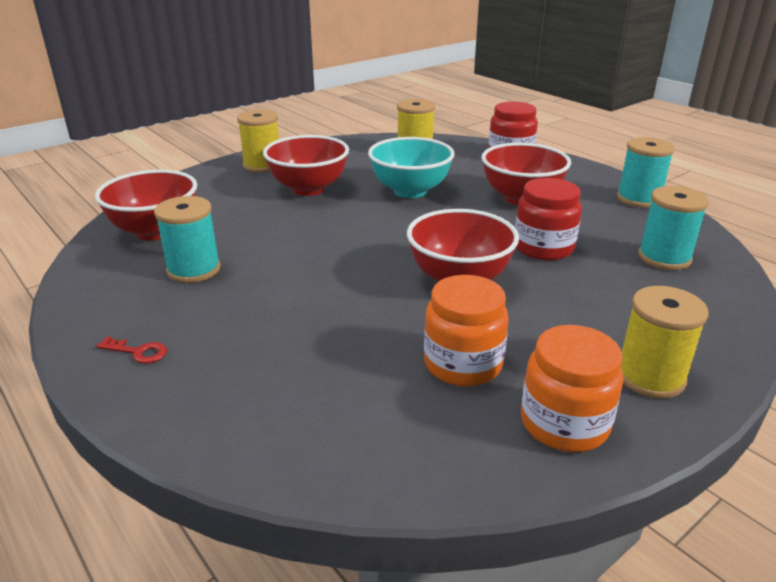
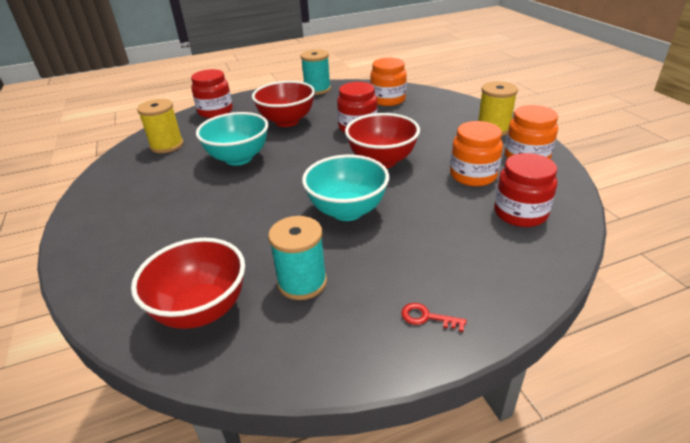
camera: 70 degrees left, 5 degrees up
(138, 352) = (427, 317): red key -> red key turned 105 degrees counterclockwise
(262, 165) = (103, 228): yellow spool -> none
(308, 189) = (188, 205): red bowl -> none
(327, 273) = (347, 211): none -> turquoise bowl
(369, 419) = (520, 213): none -> red jar
(664, 258) = (388, 100): turquoise spool -> orange jar

